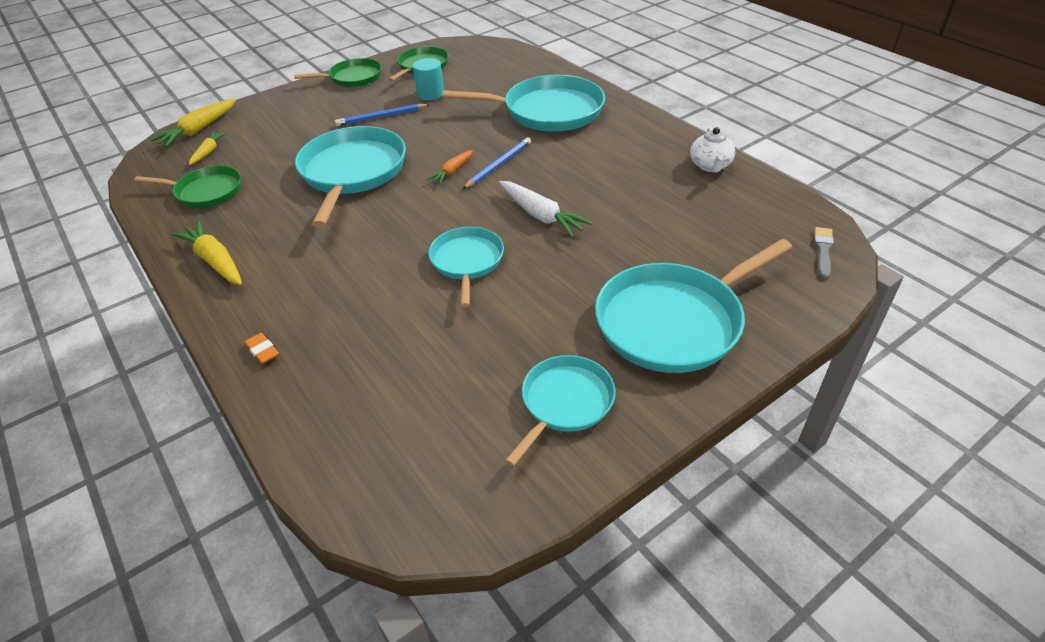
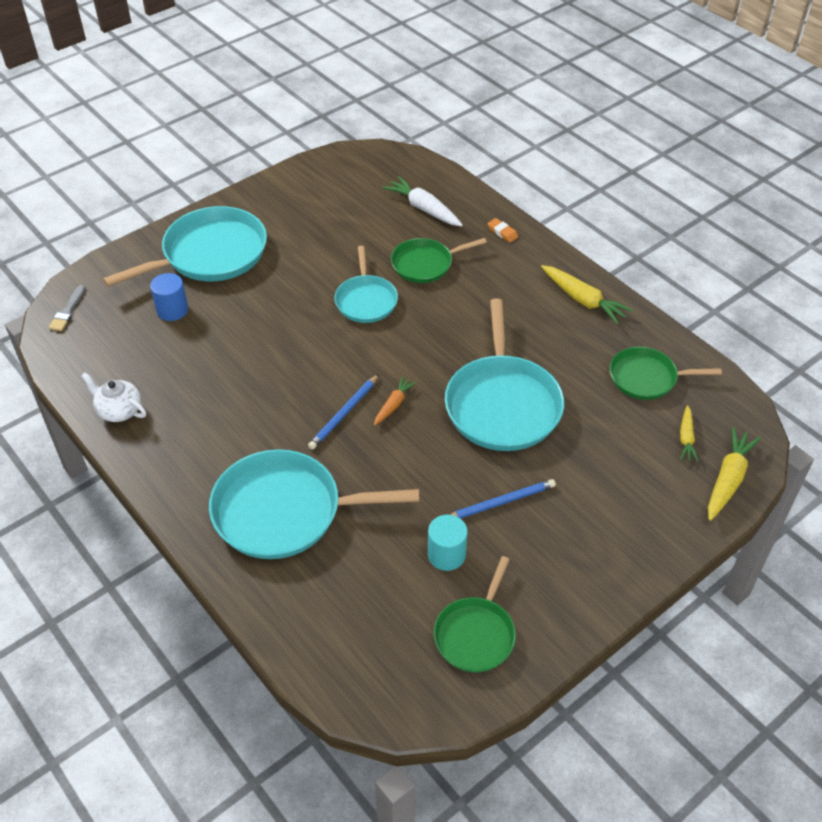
camera: 175 degrees right, 5 degrees up
(353, 78) = (575, 602): green pan -> green pan (425, 264)
(541, 216) = (301, 347): white carrot -> white carrot (424, 209)
(564, 403) = (294, 205): turquoise pan -> none
(696, 251) = (172, 310): none -> blue cylinder
(710, 166) = (119, 410): white teapot -> white teapot turned 60 degrees counterclockwise

